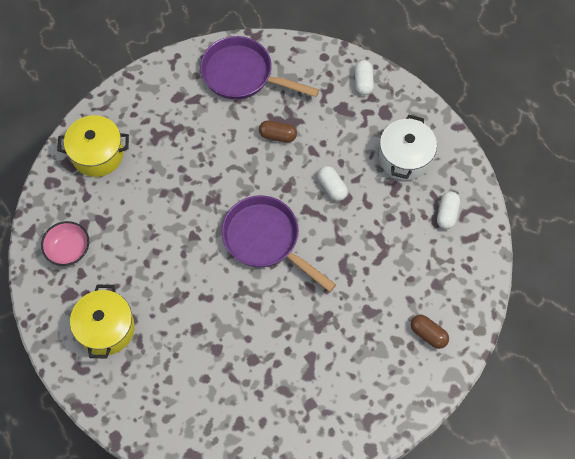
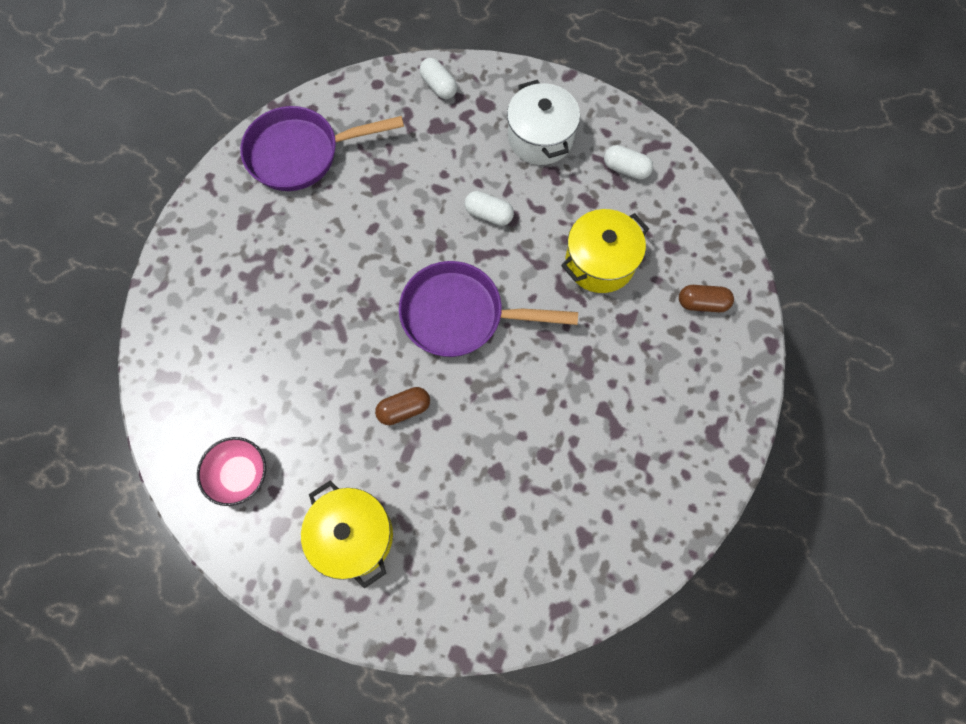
camera: 35 degrees left, 5 degrees up
(98, 154) = (194, 342): yellow pot -> yellow pot (600, 262)
(277, 136) = (389, 195): brown capsule -> brown capsule (404, 409)
(447, 214) = (626, 169): white capsule -> white capsule turned 45 degrees counterclockwise

